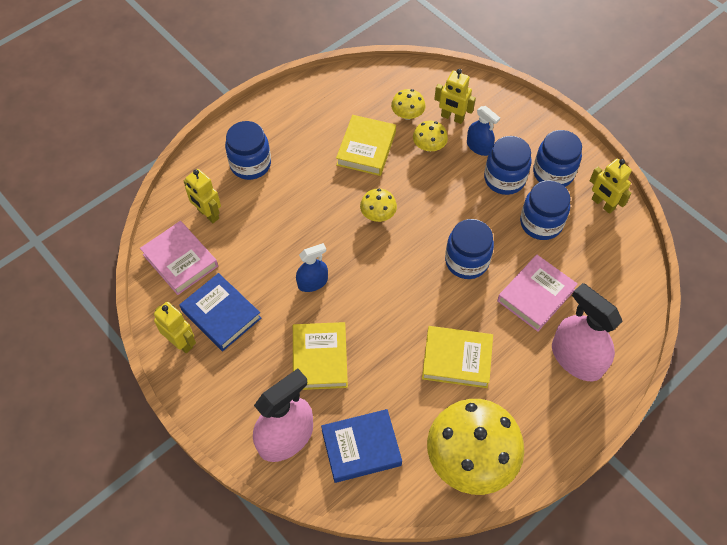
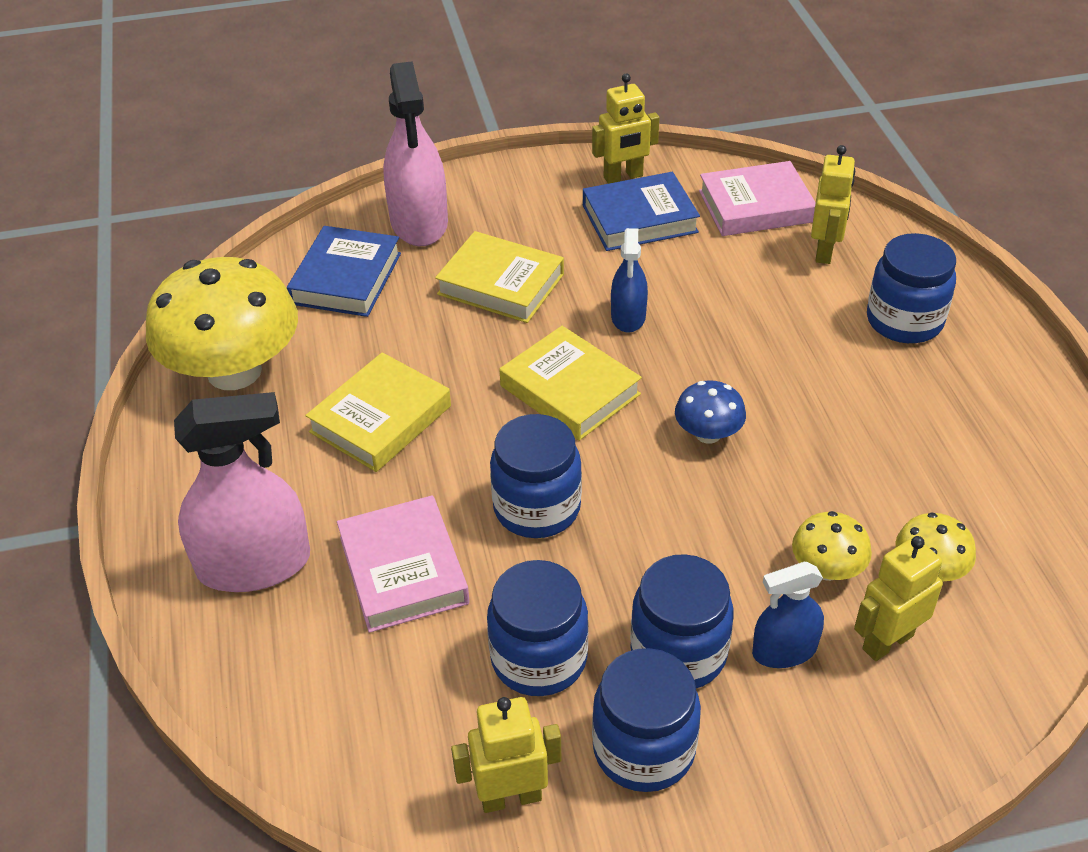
camera: 120 degrees right, 15 degrees down
(208, 214) = (824, 251): yellow robot -> yellow robot turned 120 degrees clockwise
(366, 148) = (867, 474): yellow book -> yellow book (570, 390)
(378, 214) = (708, 434): yellow mushroom -> blue mushroom

